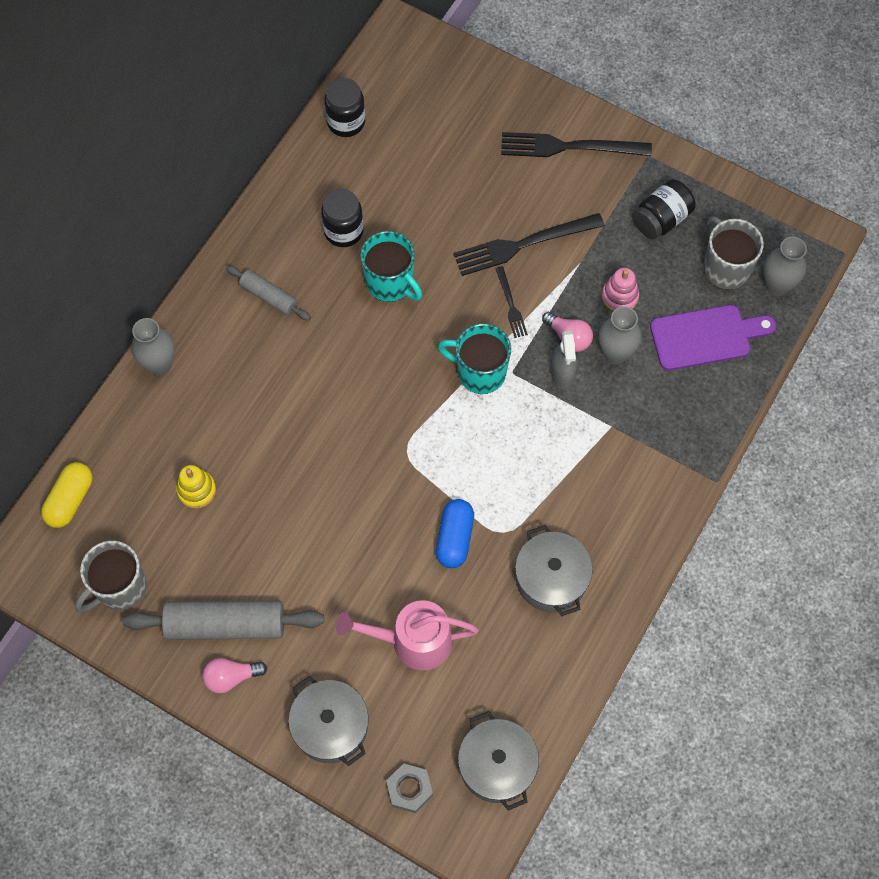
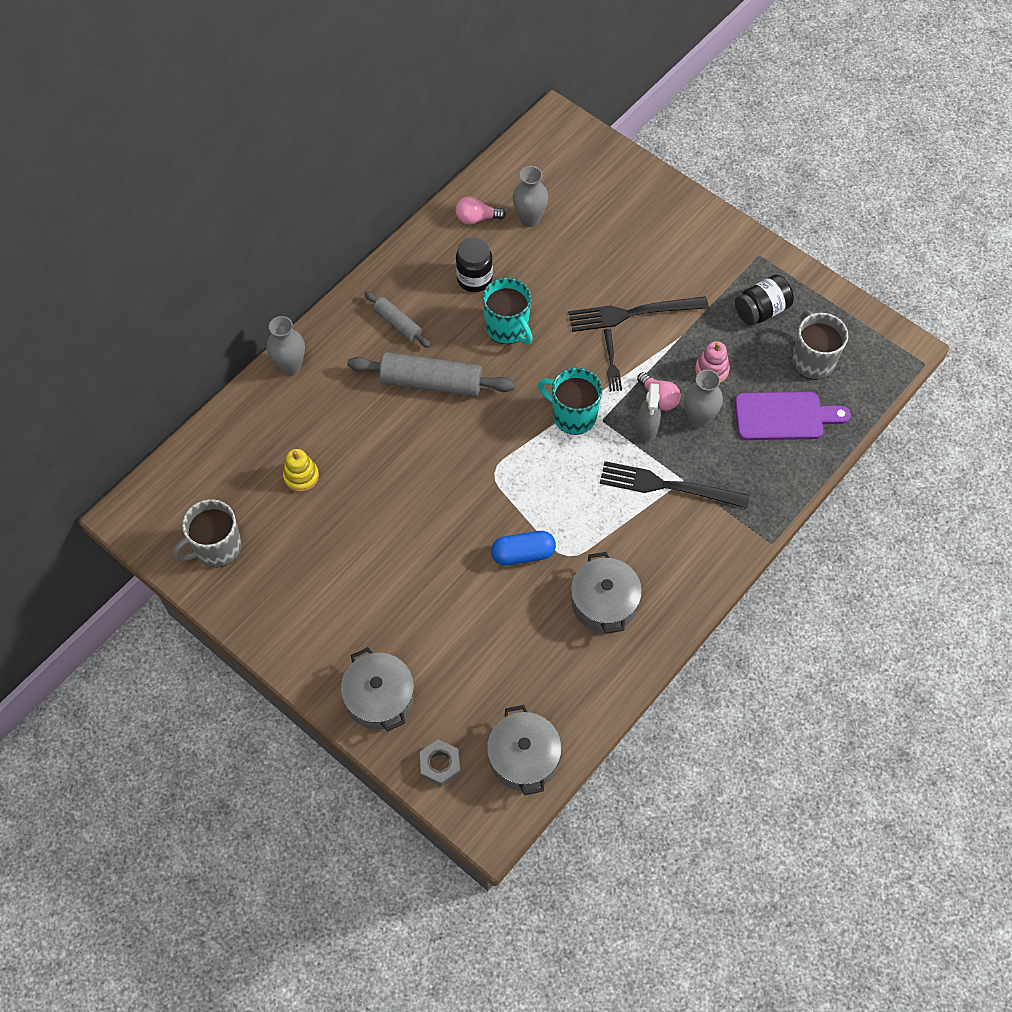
camera: 10 degrees right, 5 degrees down
(70, 500) = (189, 467): yellow capsule -> none
(225, 625) = (303, 594): grey rolling pin -> grey rolling pin (431, 382)
(231, 677) = (299, 640): pink light bulb -> pink light bulb (476, 218)
(346, 122) = (494, 189): black jar -> none
(413, 641) = (468, 636): pink watering can -> none
(454, 538) = (523, 554): blue capsule -> blue capsule turned 60 degrees clockwise
(569, 147) = (689, 237): black fork -> black fork (668, 486)
(777, 286) = (857, 382): grey vase -> grey vase (529, 219)

